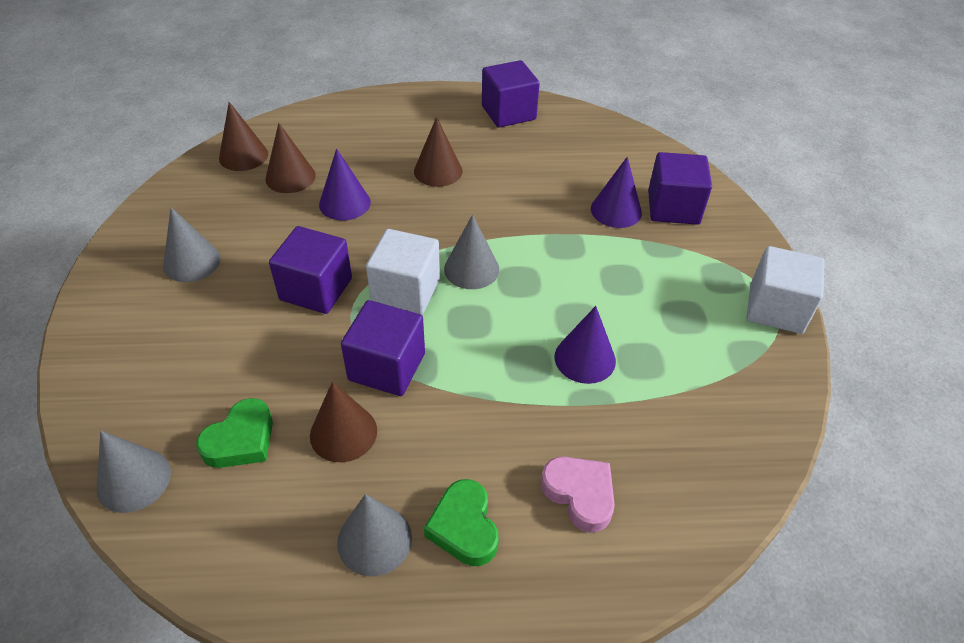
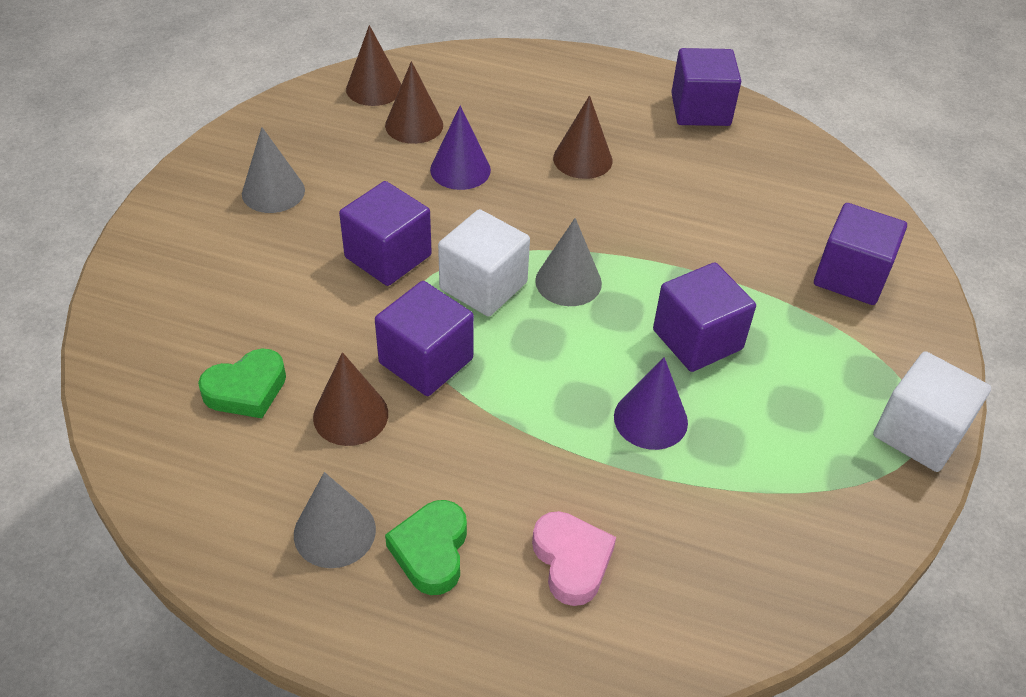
camera: 20 degrees right, 0 degrees up
(134, 480) = (131, 395): grey cone -> none
(589, 286) = (697, 339): none -> purple cube
(616, 210) = (775, 261): purple cone -> none

